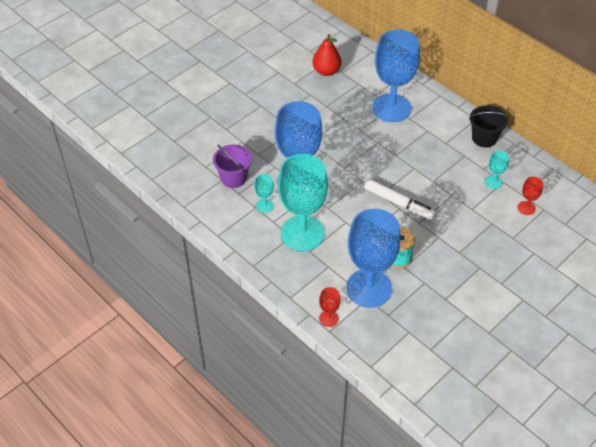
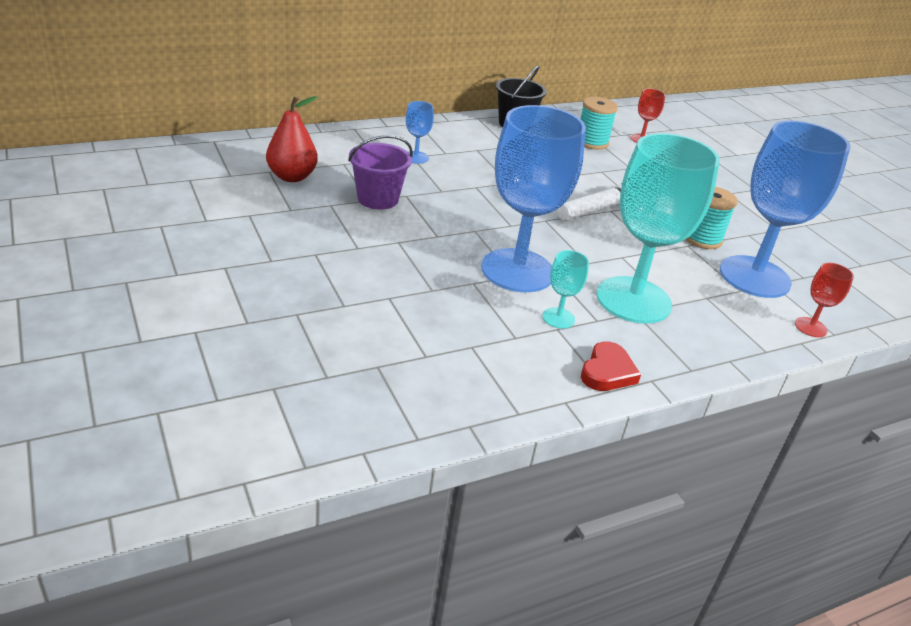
camera: 75 degrees left, 15 degrees down
(231, 232) = (607, 372): none -> red heart
(233, 178) = (476, 332): purple bucket -> purple bucket (378, 199)
(391, 108) = (416, 157): blue goblet -> blue goblet, size x0.41
(493, 182) = (591, 142): turquoise goblet -> turquoise spool

